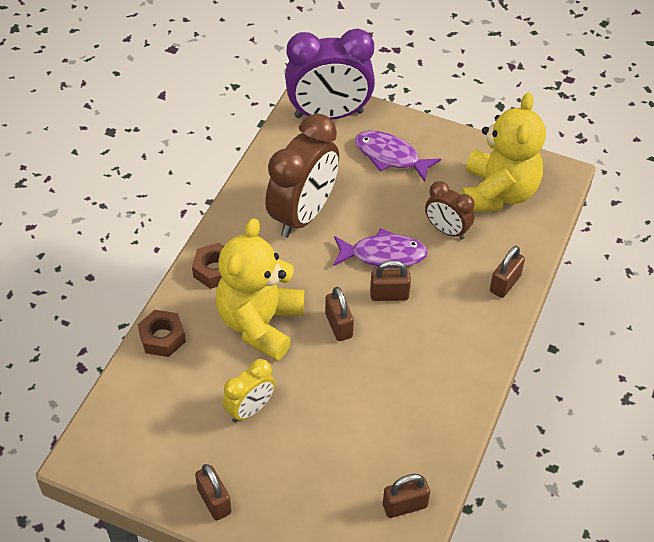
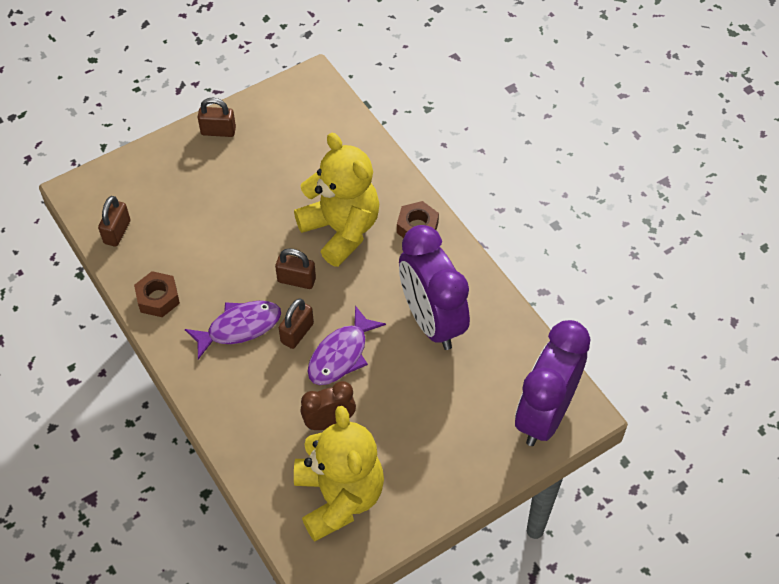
camera: 125 degrees right, 5 degrees up
(162, 338) = (377, 164): brown nut -> brown nut (158, 298)
(250, 409) = (270, 185): yellow clock -> none
(303, 214) = (431, 321): brown clock -> purple clock
(390, 156) = (451, 433): purple fish -> purple fish (239, 327)
(497, 193) = (339, 497): yellow teddy bear -> yellow teddy bear turned 150 degrees counterclockwise
(505, 284) = (237, 428): brown padlock -> none

